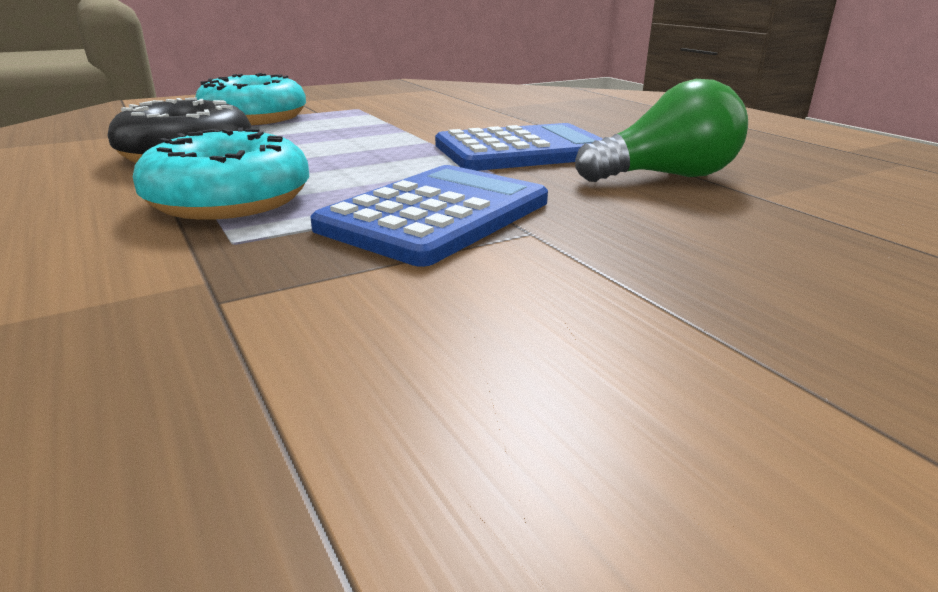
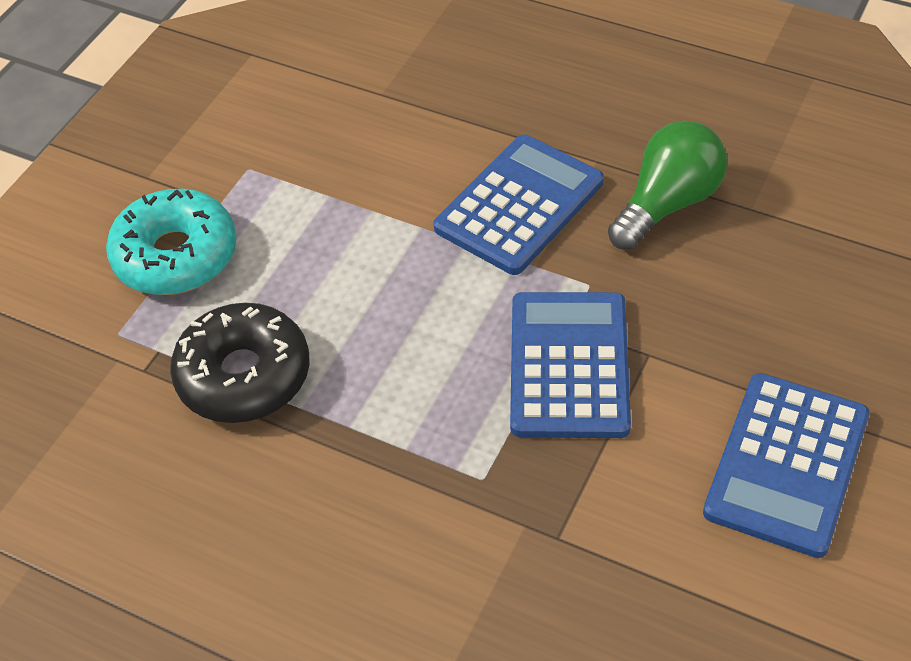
camera: 30 degrees left, 25 degrees up
(229, 200) = (400, 429): turquoise donut -> none
(608, 359) = (786, 464): none -> blue calculator

